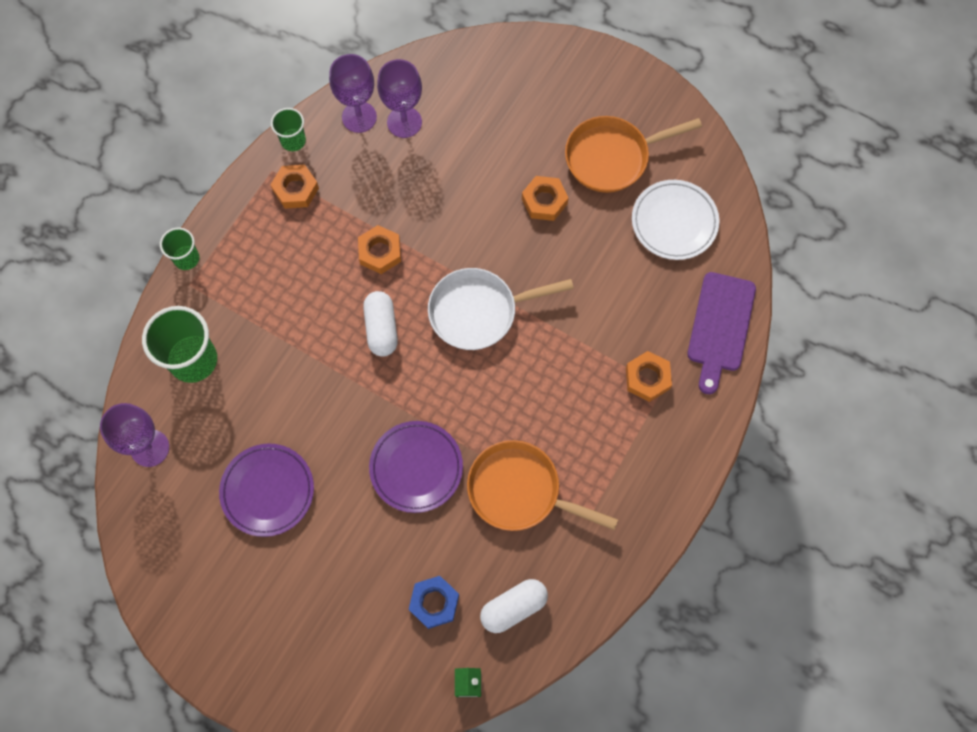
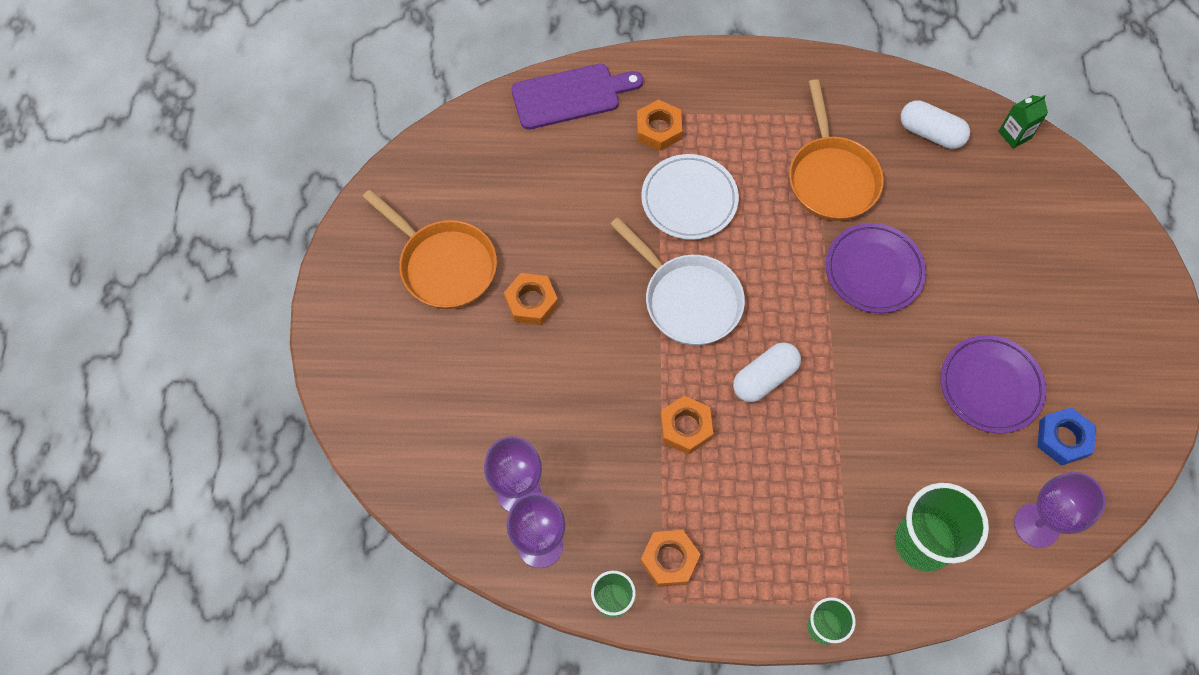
camera: 120 degrees left, 5 degrees down
(434, 603) = (974, 193): blue nut -> blue nut (1063, 439)
(674, 222) = (485, 178): white plate -> white plate (689, 200)

